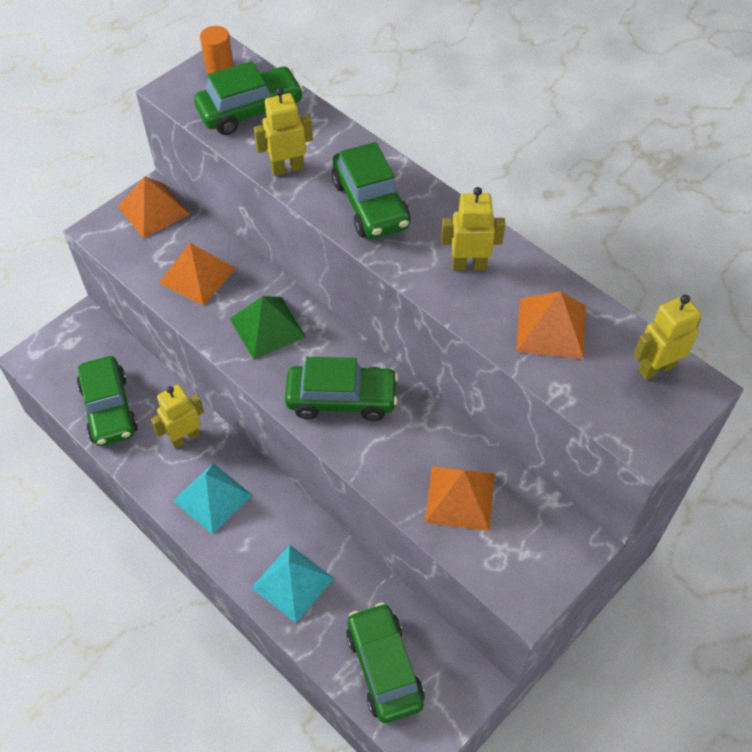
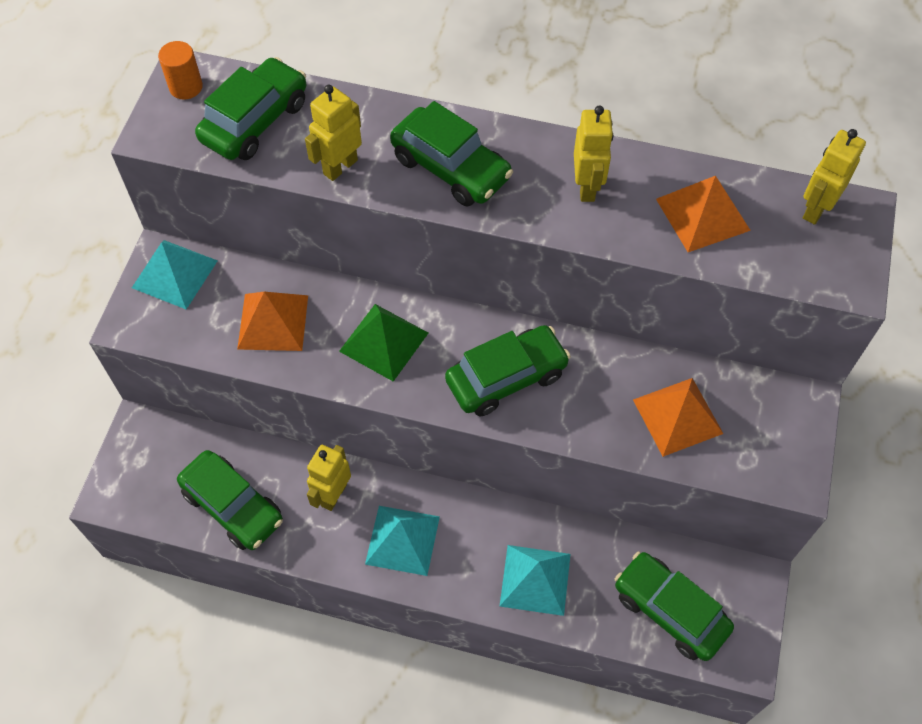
camera: 30 degrees left, 5 degrees up
(153, 210) = (174, 274): orange pyramid -> turquoise pyramid
(469, 265) = (587, 187): yellow robot -> yellow robot turned 120 degrees clockwise

